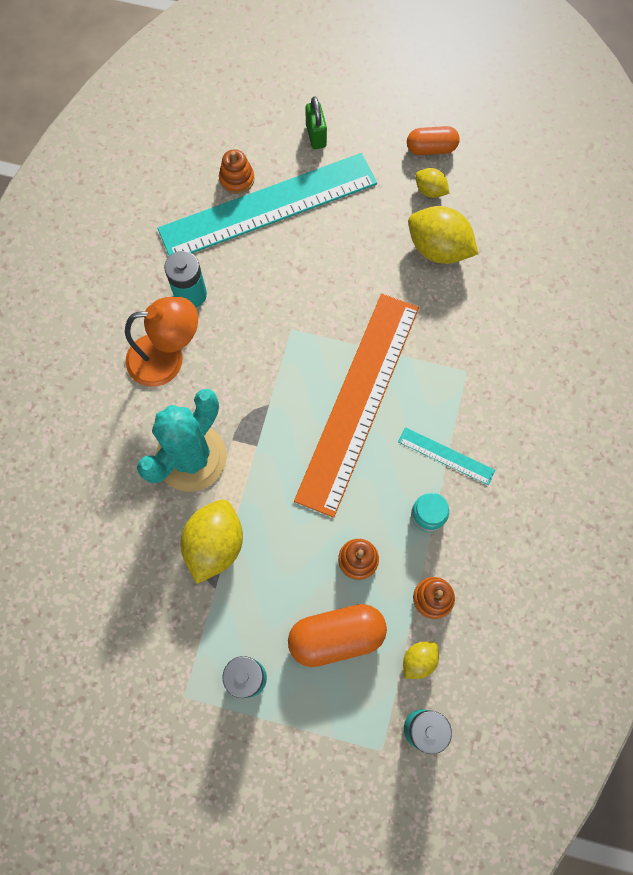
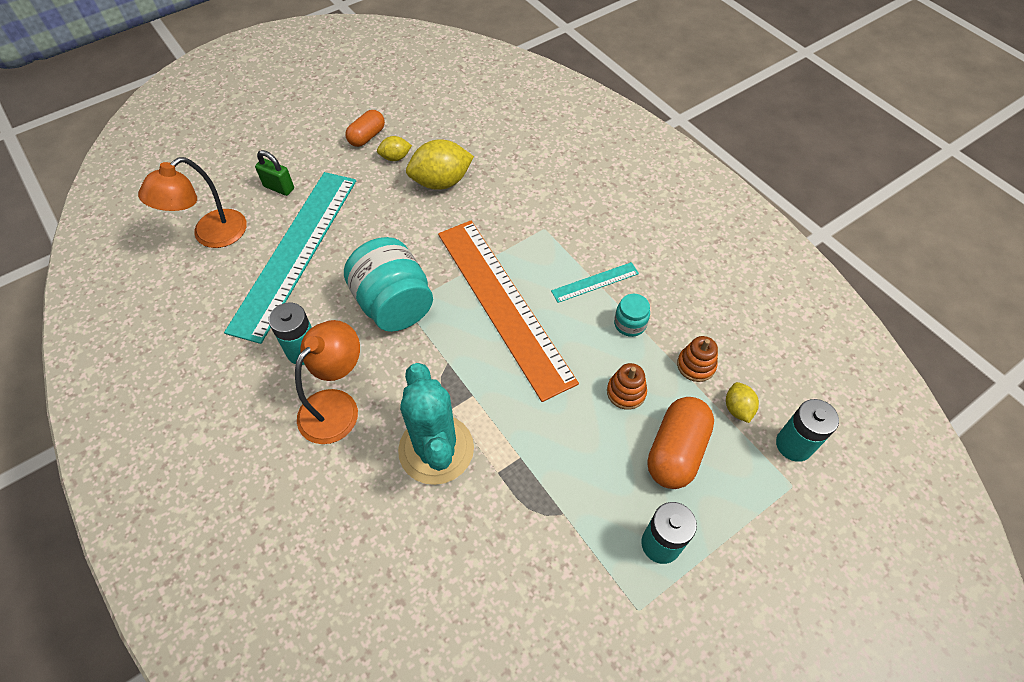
camera: 50 degrees left, 15 degrees down
(215, 545) = (526, 486): yellow lemon -> none
(228, 135) = (211, 235): none -> orange lamp
(237, 179) = (251, 255): orange stacking toy -> none
(285, 320) = (394, 304): none -> turquoise jar

